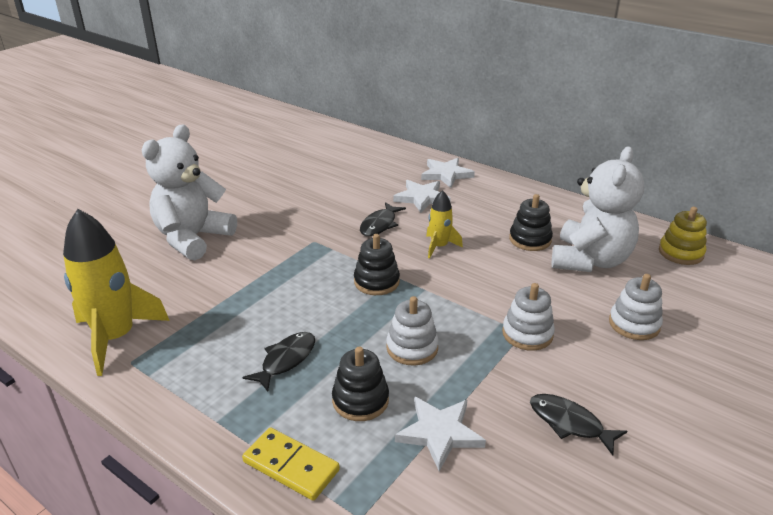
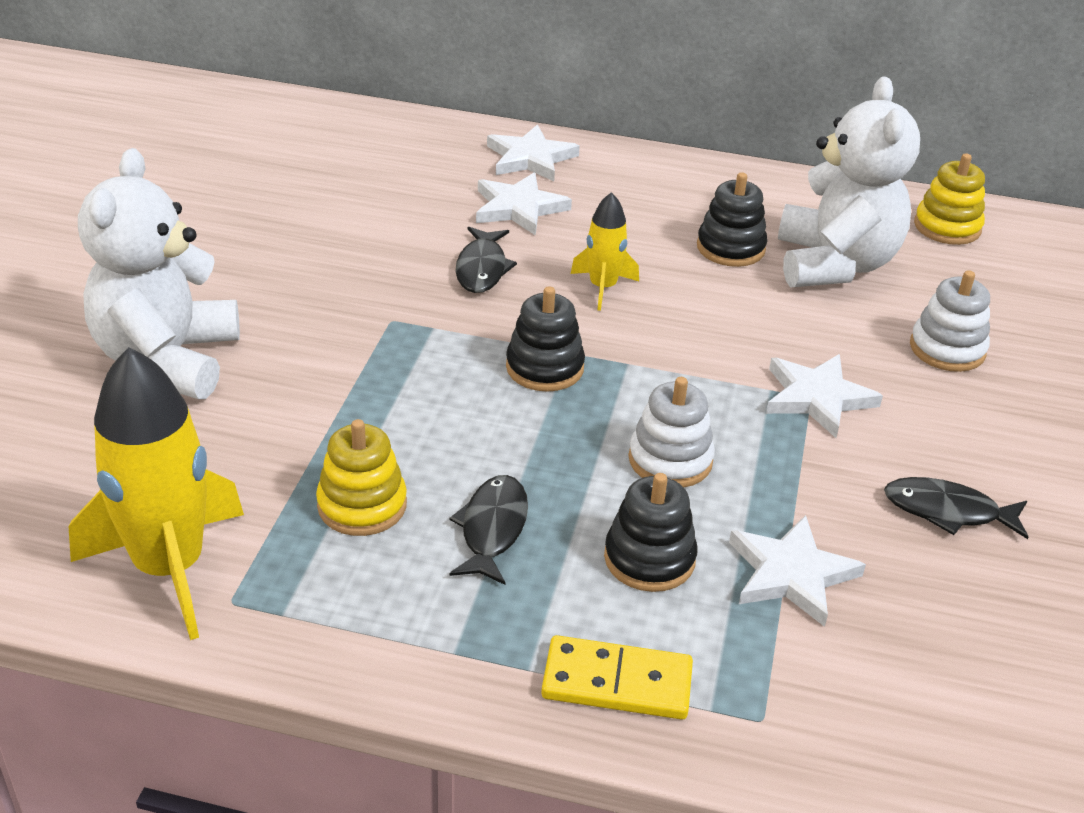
camera: 25 degrees left, 5 degrees up
(229, 330) = (362, 505): none -> yellow stacking toy
(527, 334) = (817, 398): white stacking toy -> white star

